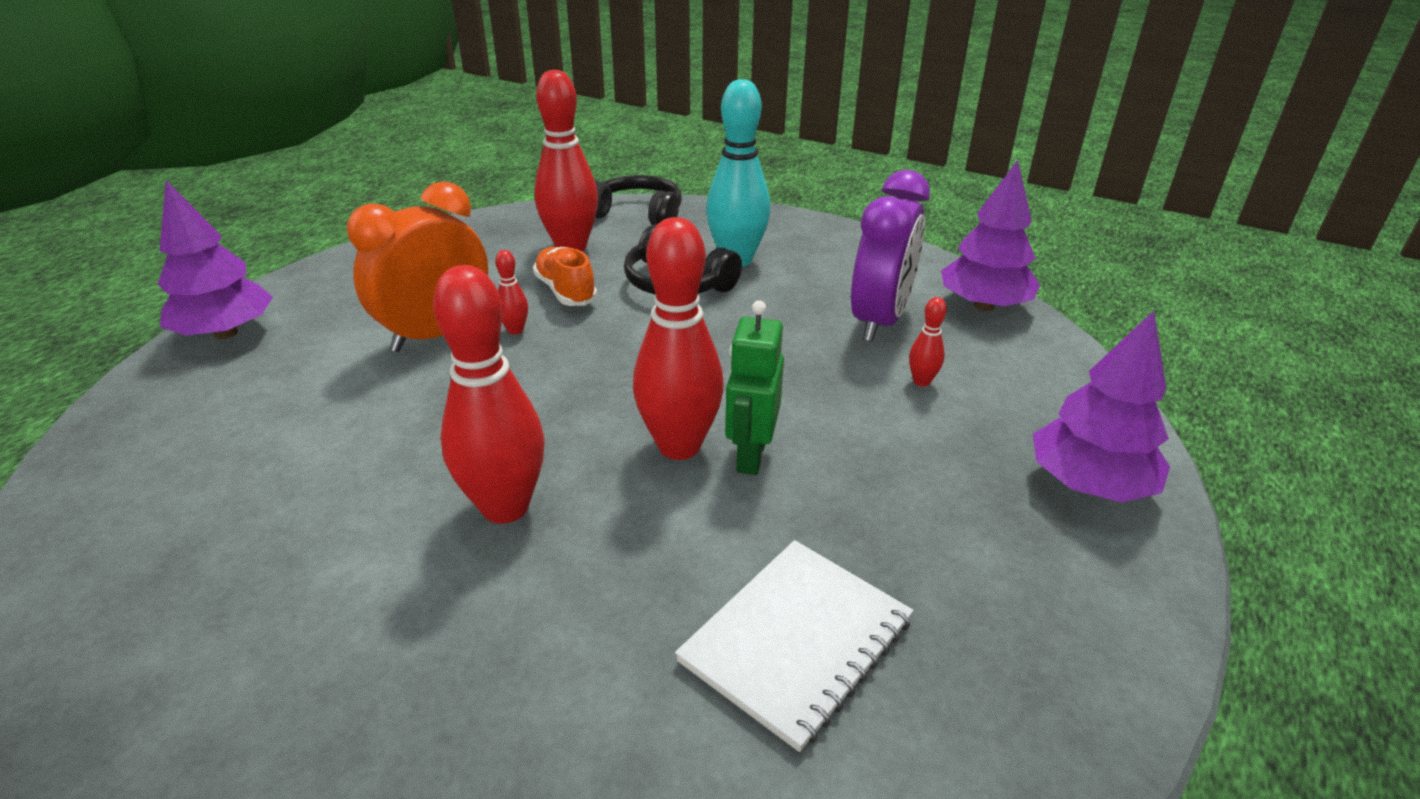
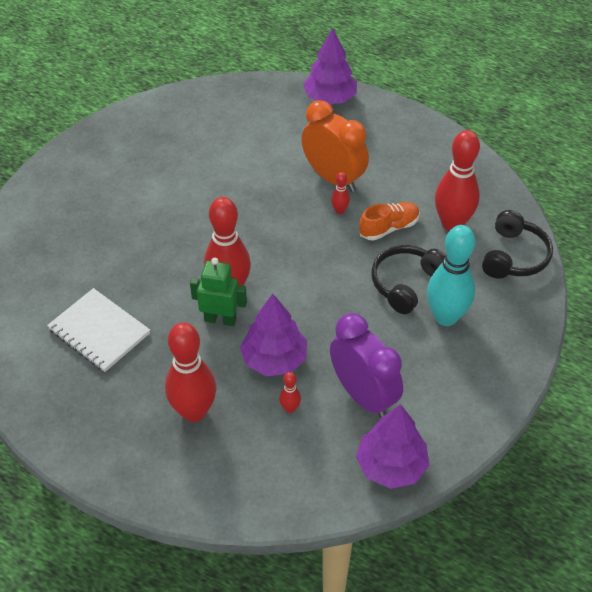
camera: 90 degrees right, 15 degrees up
(505, 507) = (187, 229): red bowling pin -> red bowling pin (194, 412)
(879, 321) = (363, 396): purple clock -> purple clock turned 150 degrees counterclockwise
(1089, 484) = (189, 473): purple tree -> purple tree (274, 359)

